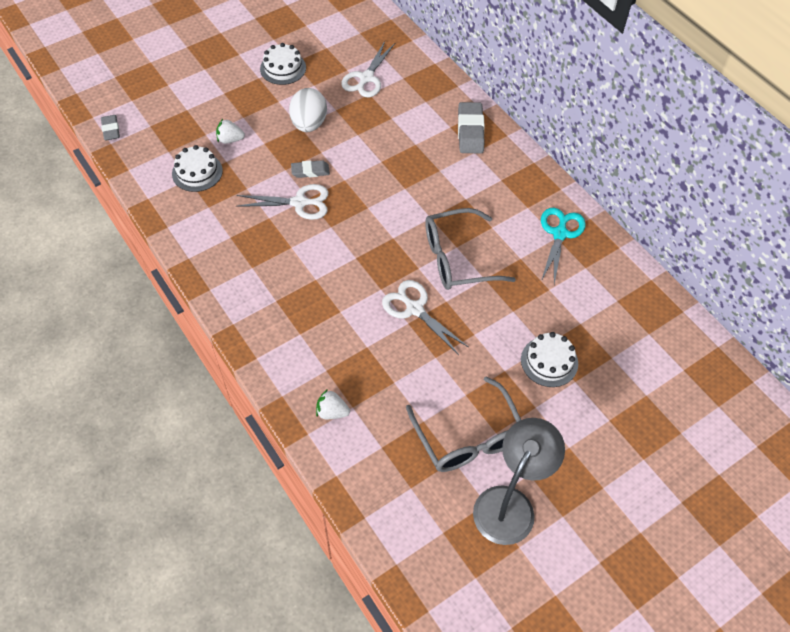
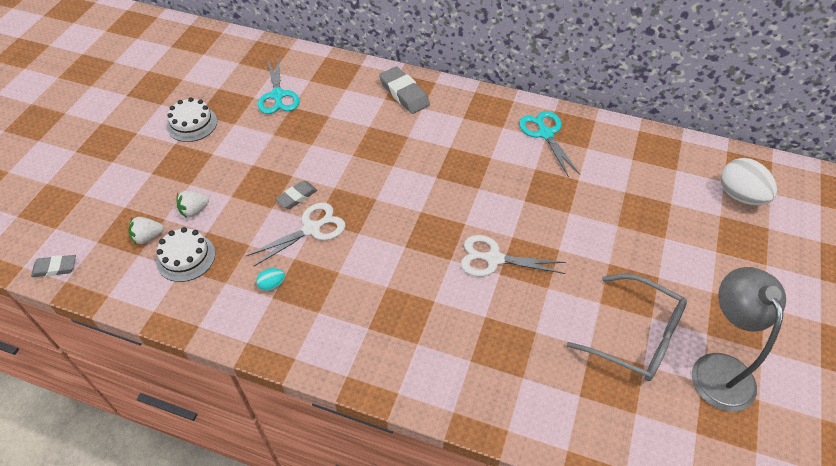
camera: 35 degrees left, 5 degrees down
(111, 130) = (55, 268): grey eraser -> grey eraser turned 45 degrees counterclockwise
(237, 228) = (272, 285): none -> turquoise egg
(309, 124) = (259, 158): white egg -> white egg (740, 196)
(332, 412) = (510, 394): white strawberry -> white strawberry (148, 237)
(366, 78) = (277, 95): white scissors -> turquoise scissors
(458, 258) = (489, 197): grey glasses -> none
(549, 361) = (633, 234): white cake -> none

